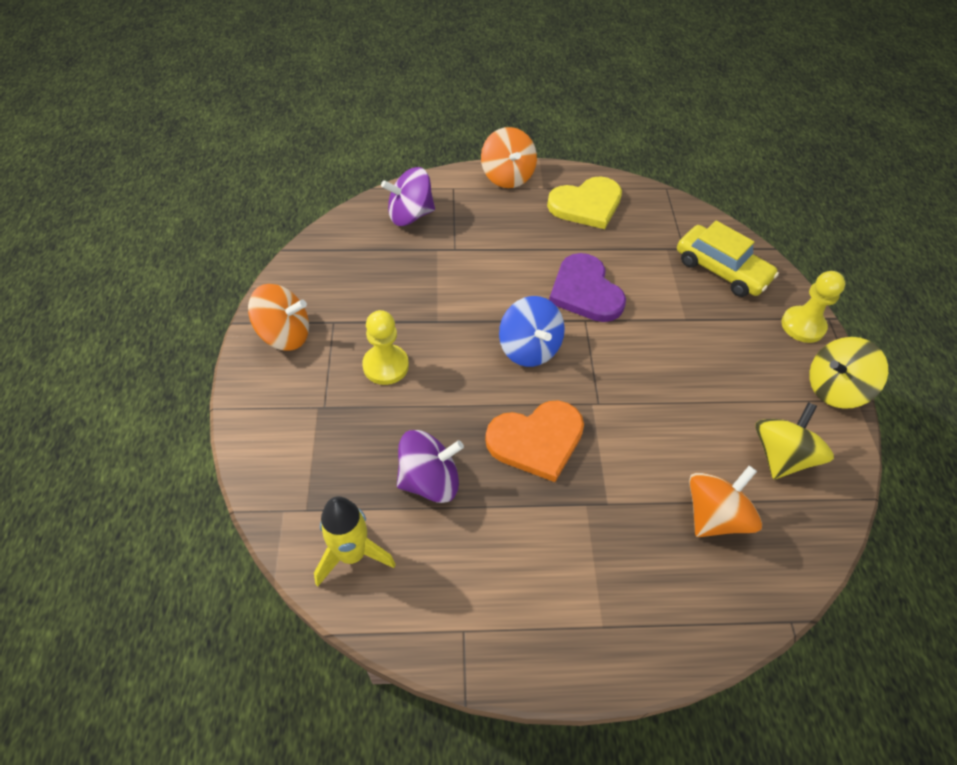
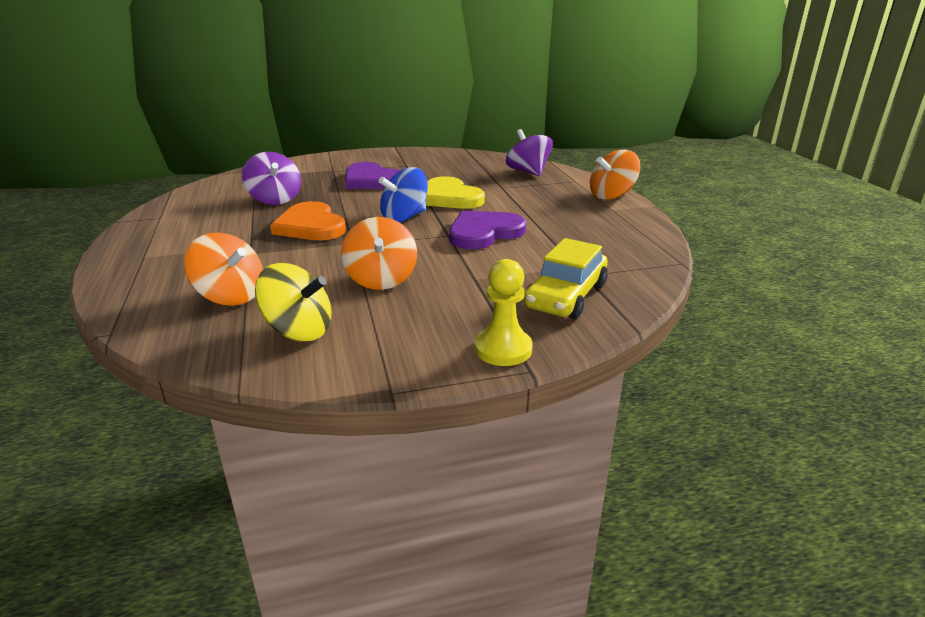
camera: 80 degrees right, 25 degrees down
(284, 334) = (389, 156): orange spinning top -> orange spinning top (381, 279)
(352, 554) = (222, 187): yellow rocket -> none
(386, 366) = (371, 180): yellow pawn -> purple heart
(586, 205) = (606, 227): yellow heart -> yellow heart (450, 197)
(834, 388) = (403, 369): yellow spinning top -> none

